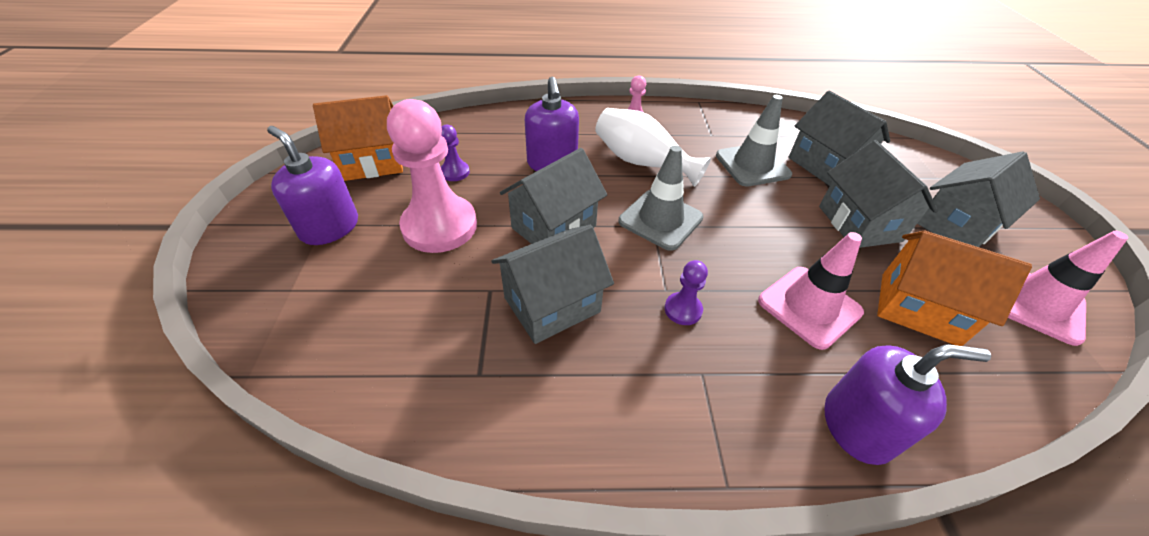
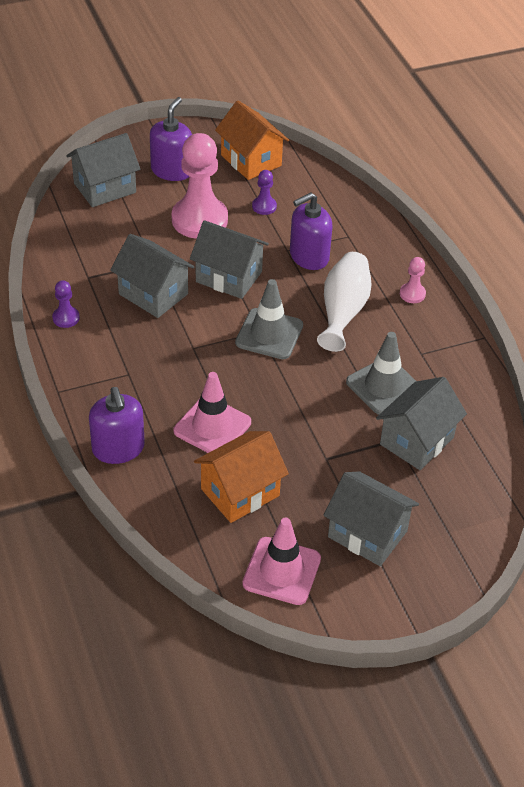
camera: 70 degrees right, 0 degrees up
(683, 310) = (178, 358): purple pawn -> purple pawn (66, 318)
(859, 223) = (332, 462): grey house -> grey house (105, 188)
(918, 308) = (240, 492): orange house -> orange house turned 45 degrees clockwise

